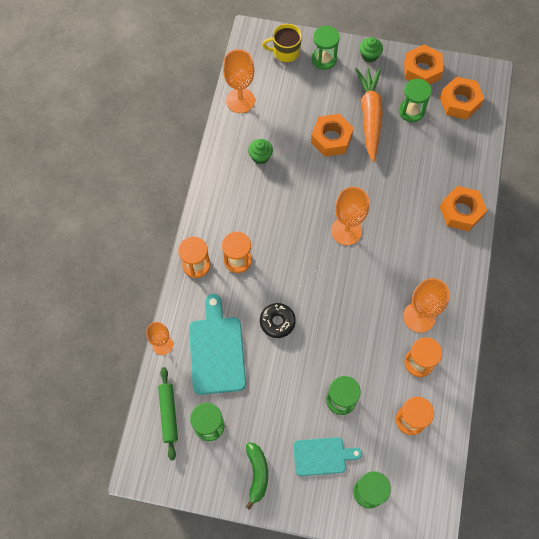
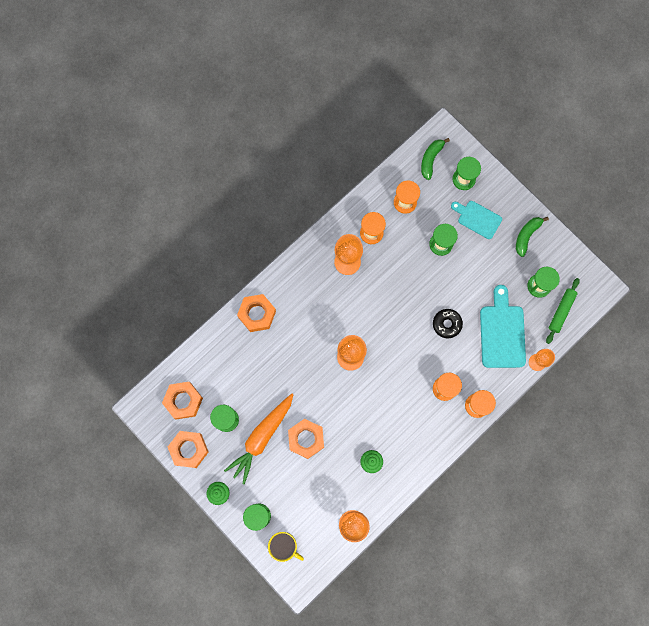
camera: 145 degrees left, 10 degrees up
(216, 350) = (502, 332): turquoise cutting board -> turquoise cutting board turned 150 degrees clockwise
(420, 490) = (431, 159): none -> green banana

